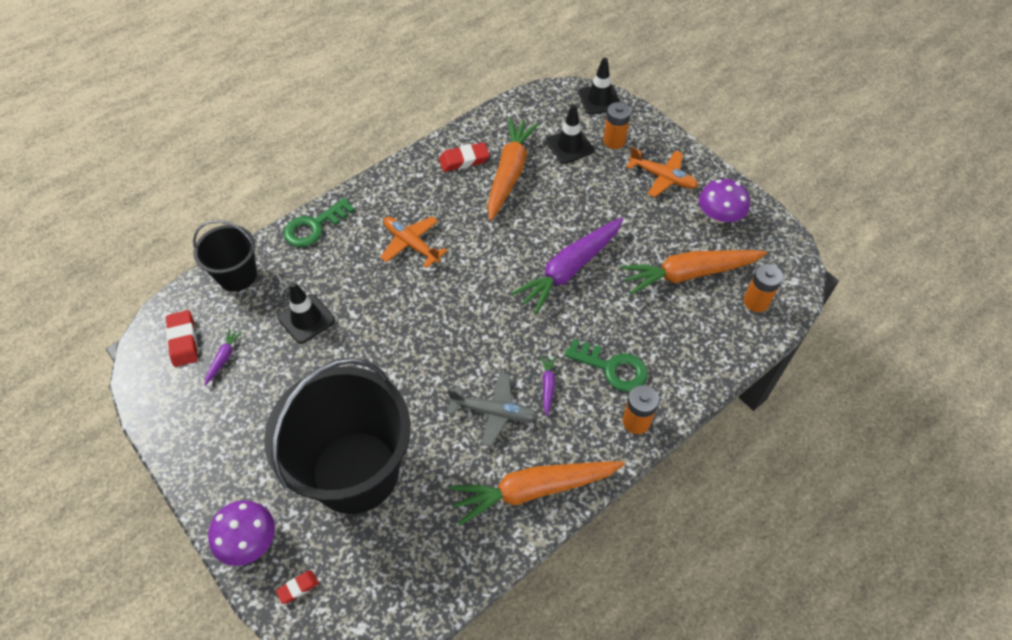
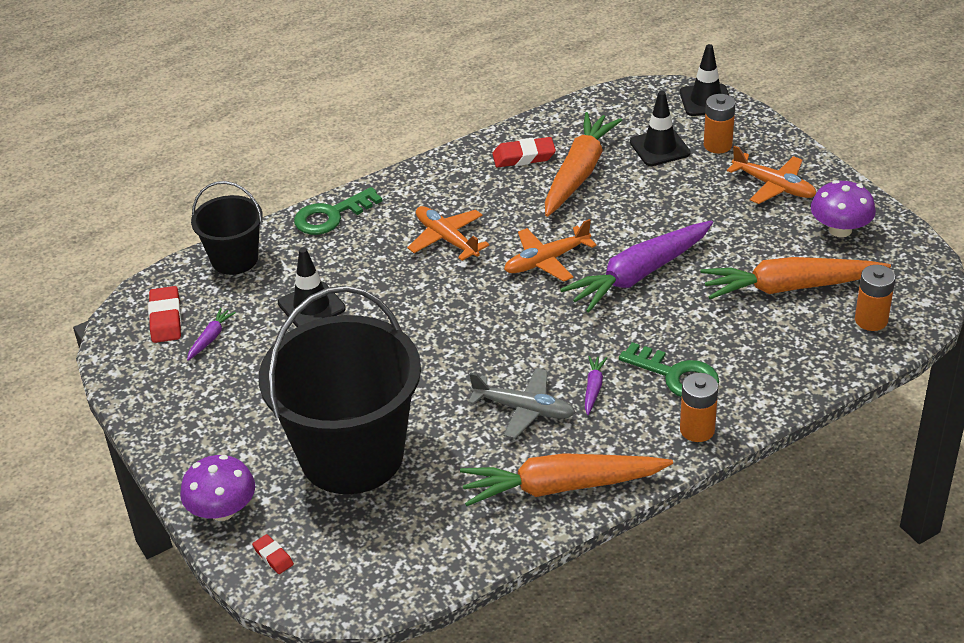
camera: 10 degrees right, 15 degrees down
(298, 587) = (273, 556): red eraser -> red eraser turned 75 degrees clockwise
(494, 260) = (547, 260): none -> orange plane

